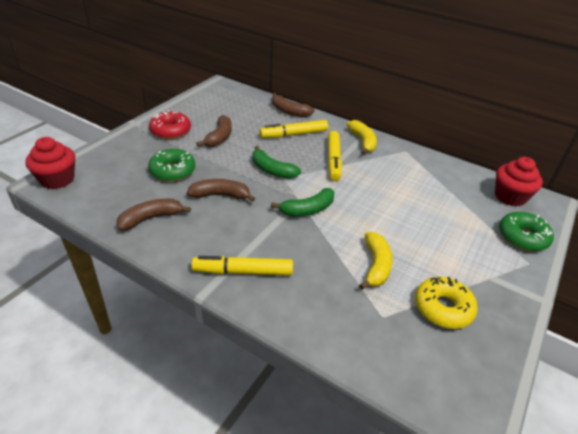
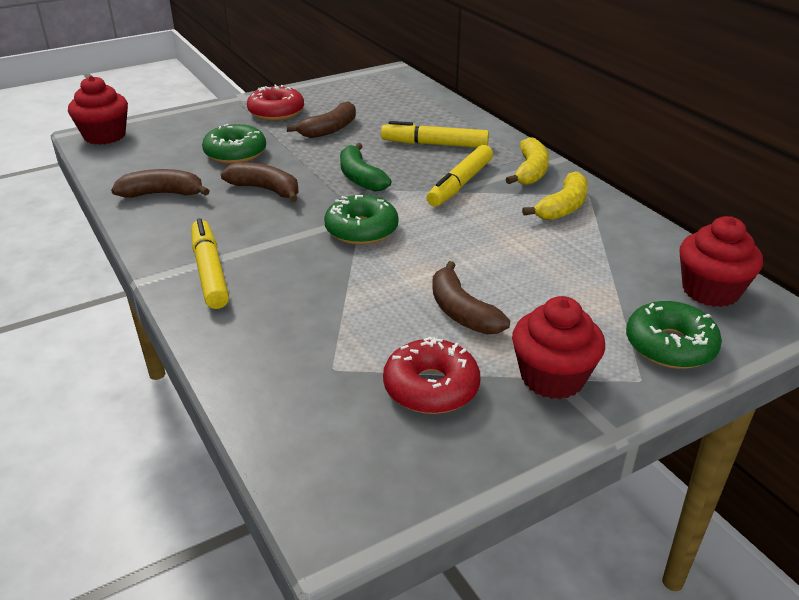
camera: 30 degrees right, 5 degrees down
(243, 271) = (210, 271): yellow marker -> yellow marker turned 45 degrees clockwise
(289, 111) = (457, 117): brown banana -> brown banana (462, 312)
(308, 209) = (361, 230): green banana -> green donut
(376, 265) = (387, 313): yellow banana -> yellow banana (563, 207)
(443, 308) = (431, 387): yellow donut -> red donut
(491, 277) = (552, 377): none -> red cupcake

